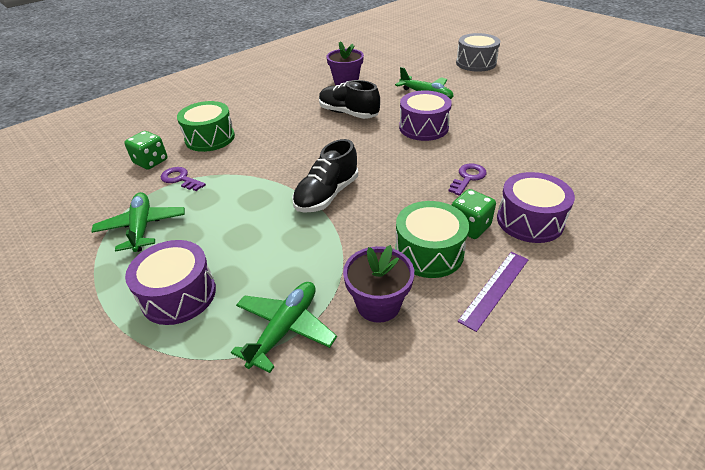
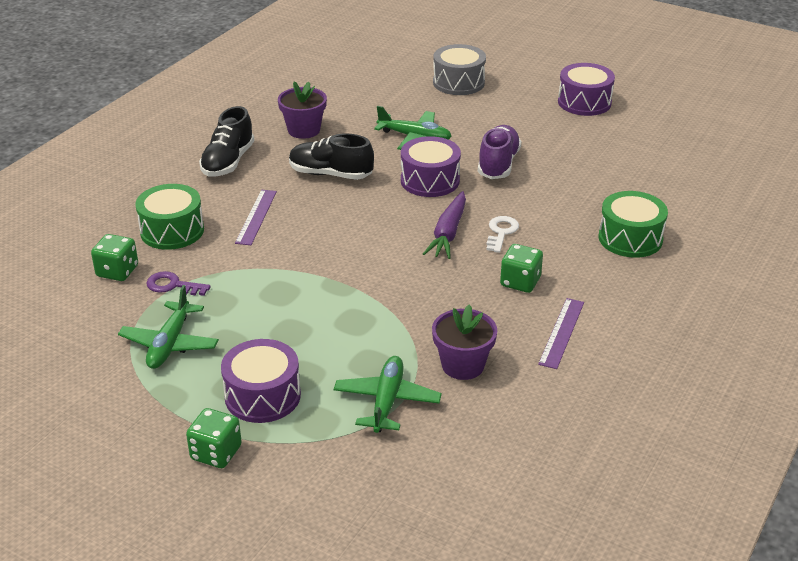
camera: 20 degrees left, 5 degrees down
(98, 348) = (216, 453): none -> green dice
(142, 227) = (170, 344): green plane -> green plane turned 135 degrees counterclockwise
(275, 136) = (256, 217): none -> purple ruler
(327, 195) = (358, 275): black shoe -> black shoe (228, 162)
(420, 171) = (448, 233): none -> purple carrot
(429, 252) = (490, 312): green drum -> green drum (630, 238)
(468, 178) = (501, 232): purple key -> white key
(486, 122) = (498, 164): none -> purple shoe
(529, 220) = (575, 266): purple drum -> purple drum (584, 102)

